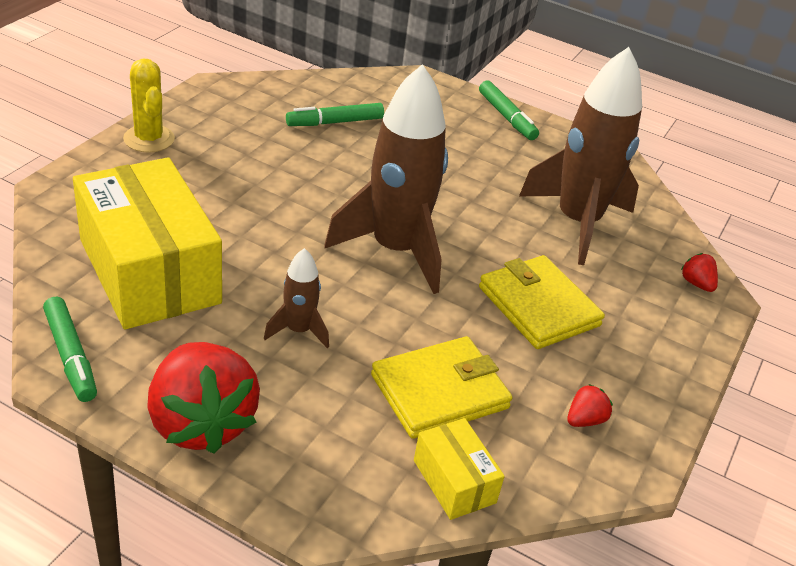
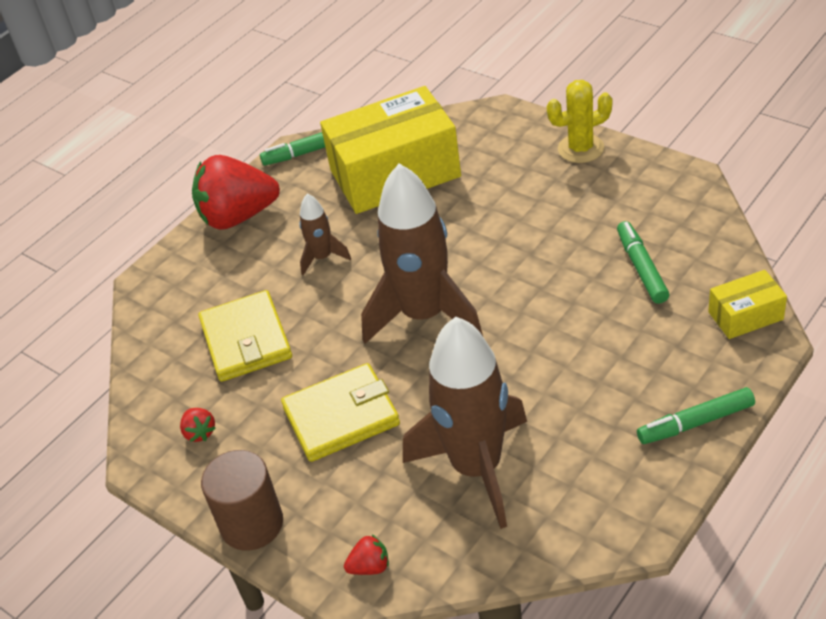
camera: 110 degrees right, 5 degrees up
(454, 481) = (159, 345): yellow box -> yellow box (745, 316)
(683, 364) = (252, 524): none -> brown cylinder

